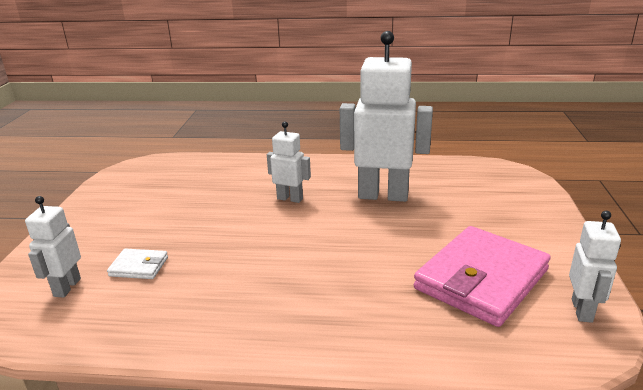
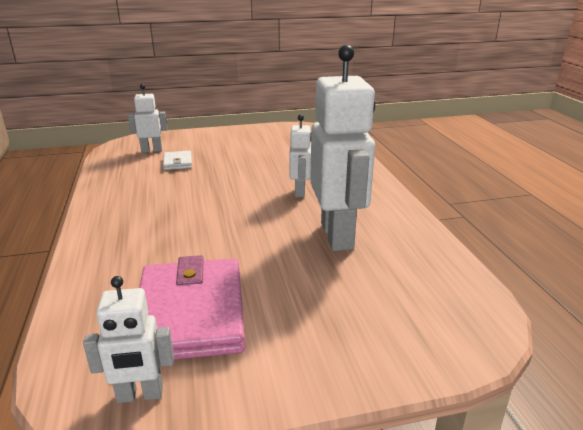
camera: 70 degrees right, 0 degrees up
(481, 279) = (190, 314): pink wallet -> pink wallet turned 60 degrees clockwise

